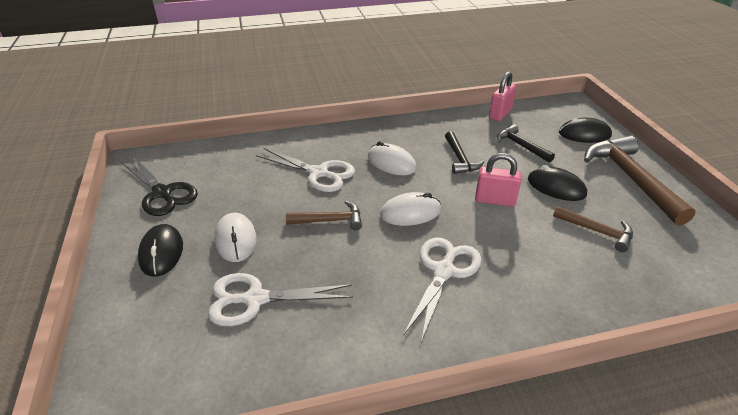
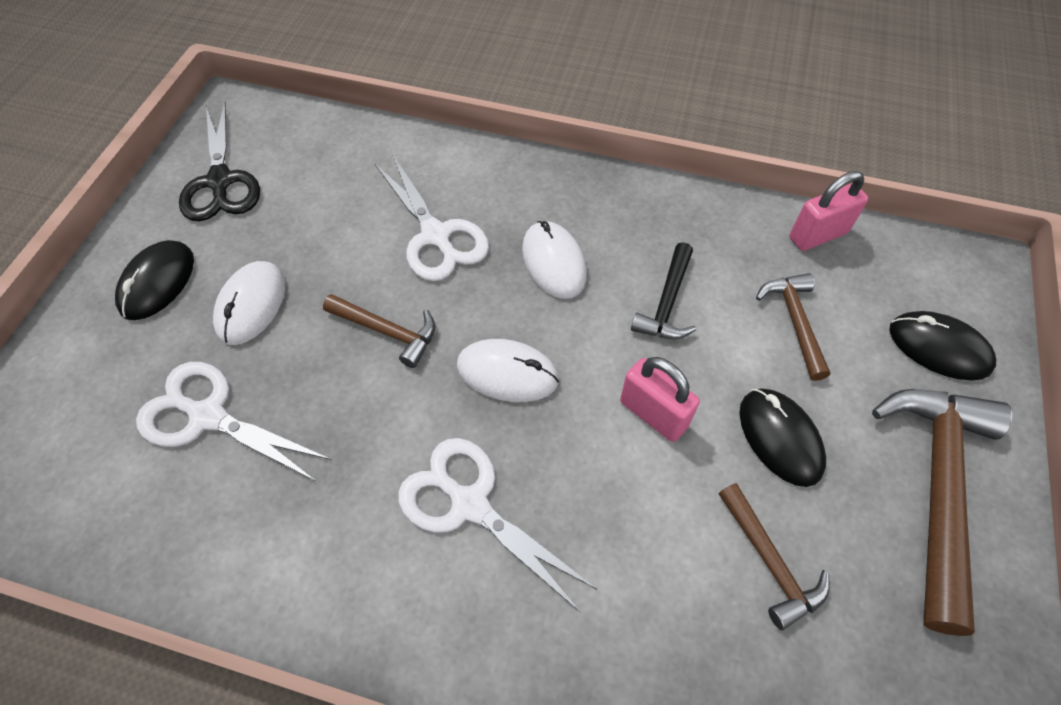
camera: 30 degrees right, 20 degrees up
(444, 271) = (470, 504): white scissors -> white scissors turned 105 degrees counterclockwise
(521, 146) = (794, 322): black hammer -> brown hammer

